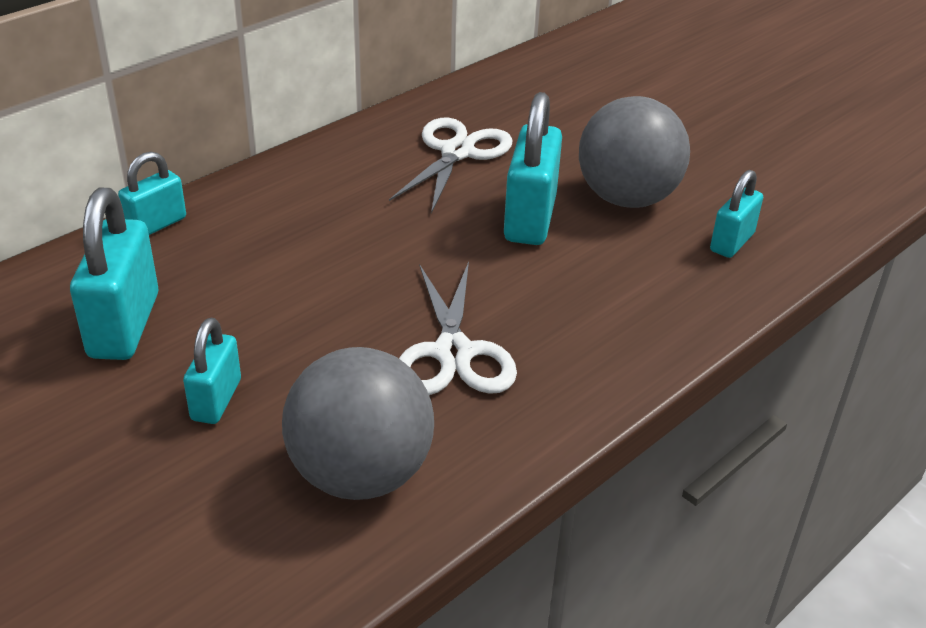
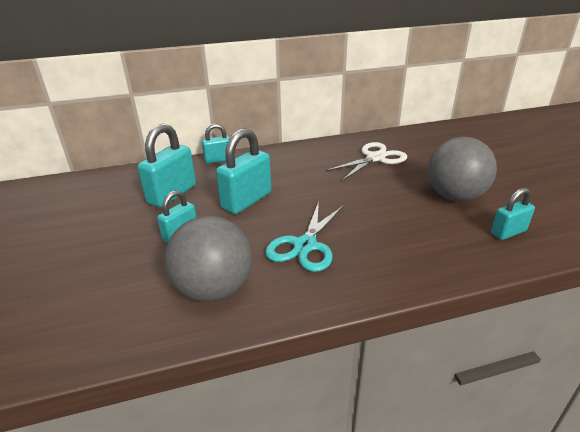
camera: 30 degrees right, 5 degrees down
(453, 353) = (305, 245): white scissors -> turquoise scissors
(530, 218) = (392, 194): turquoise padlock -> turquoise padlock (246, 201)

